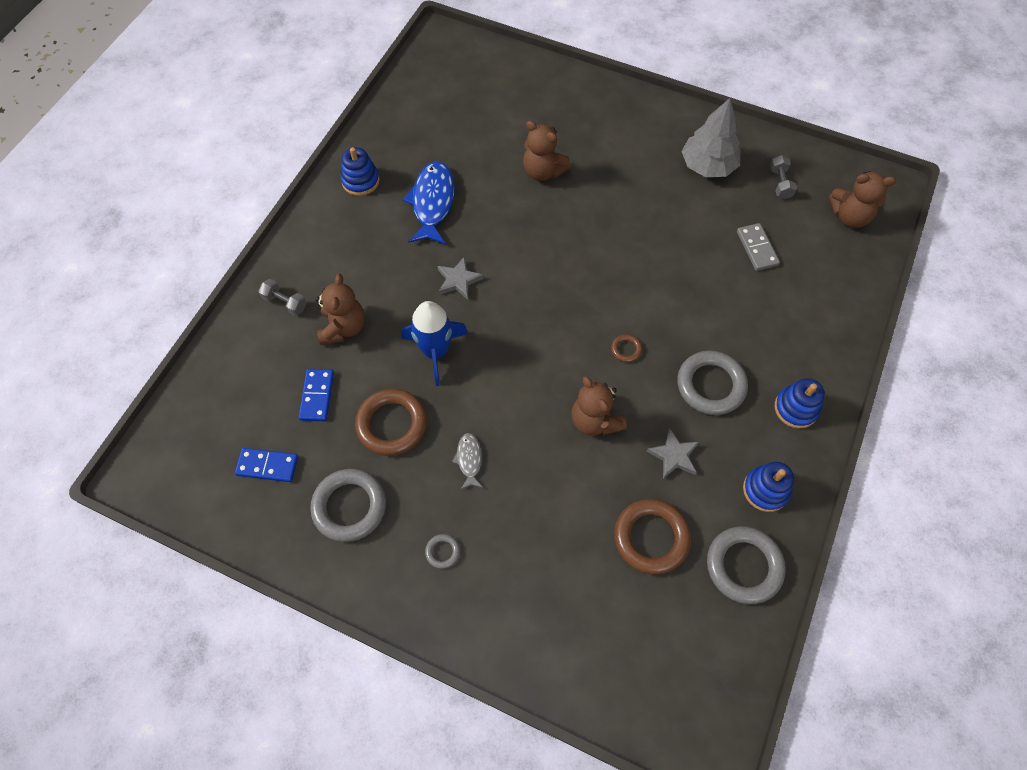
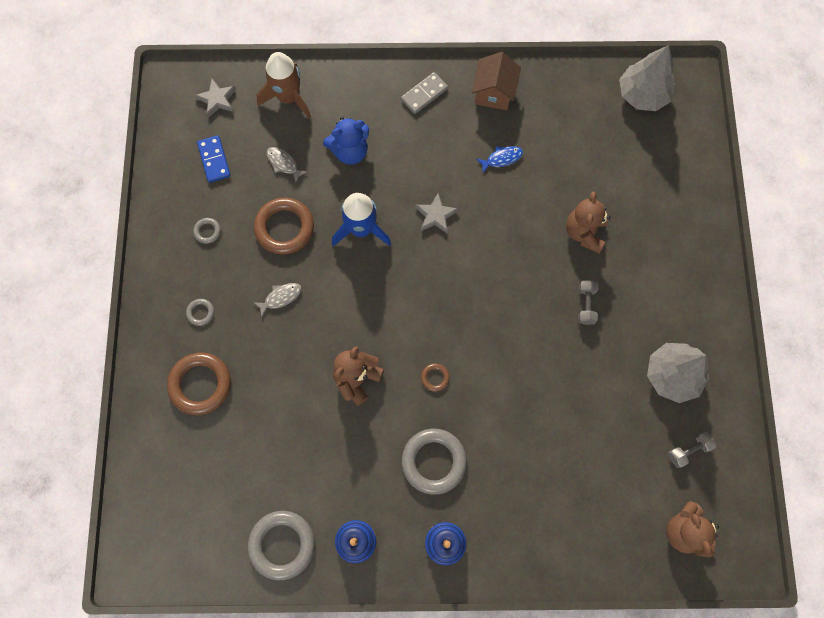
camera: 65 degrees right, 10 degrees up
(243, 361) = (288, 97): none -> brown rocket
(285, 302) = (351, 99): grey dumbbell -> grey dumbbell (586, 305)
(317, 396) = (284, 163): blue domino -> grey fish
(343, 327) = (350, 151): brown teddy bear -> blue teddy bear
(349, 507) = (207, 231): grey ring -> grey ring, size x0.45
(360, 181) = (494, 92): blue stacking toy -> brown house
(432, 203) = (502, 158): blue fish -> blue fish, size x0.50
(436, 75) = (642, 94): none -> grey tree
(651, 538) = (275, 462): brown ring -> brown ring (200, 384)
(673, 455) = (354, 454): grey star -> grey star (217, 99)
(757, 248) = (599, 454): grey domino -> grey domino (424, 94)

